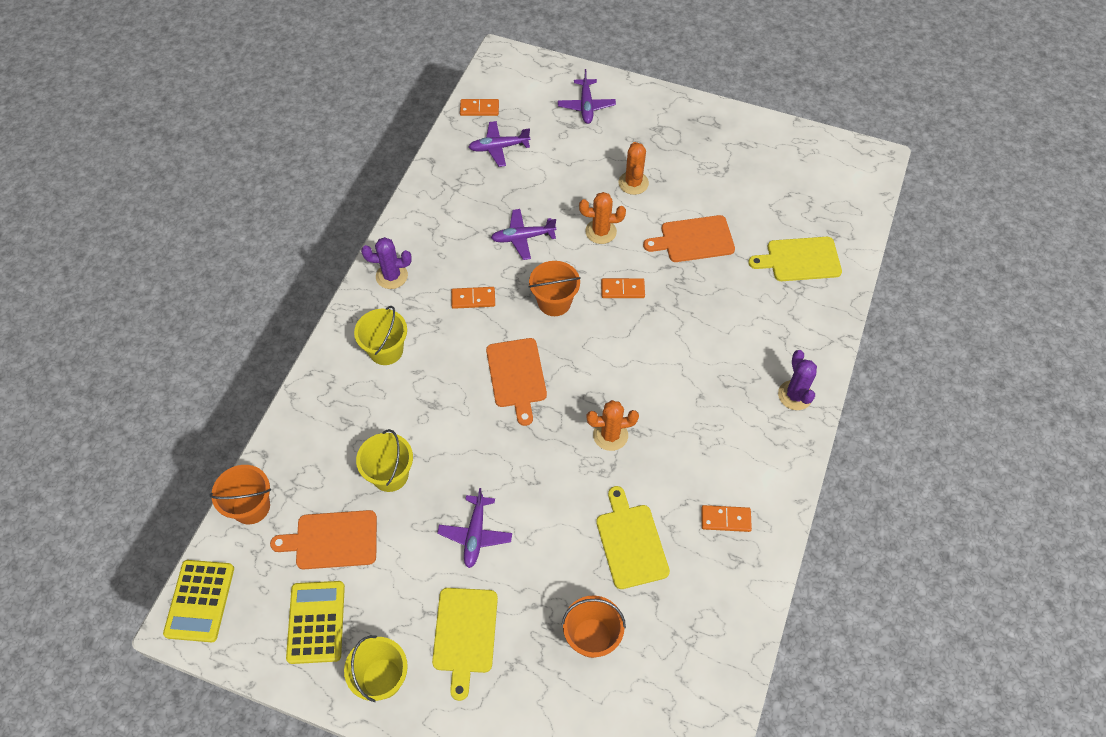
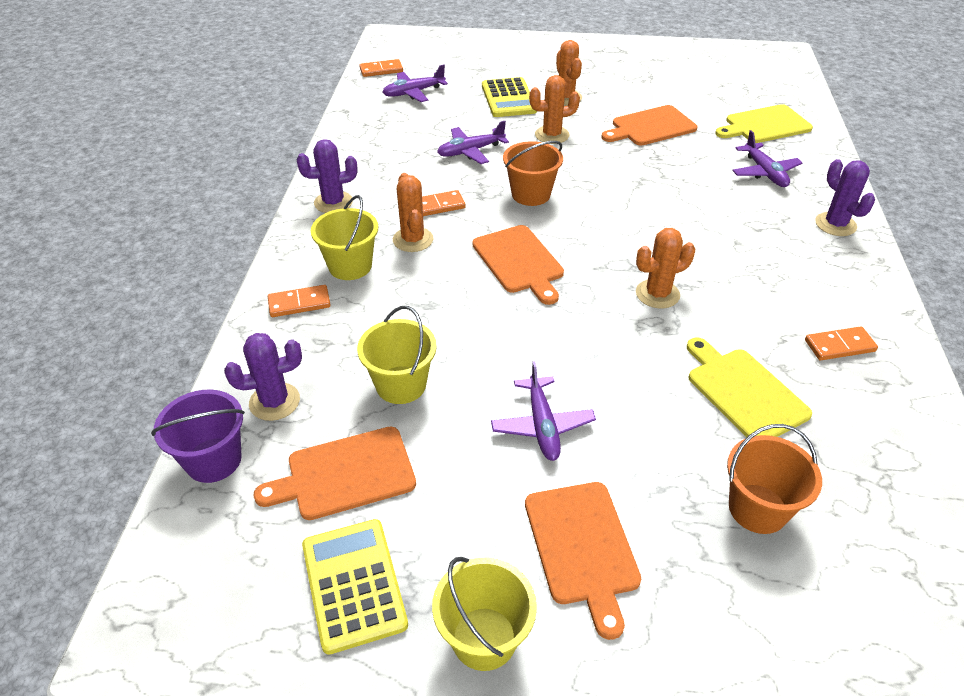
camera: 15 degrees left, 15 degrees down
(200, 601) = (157, 599): yellow calculator -> yellow calculator (508, 98)
(251, 507) = (213, 460): orange bucket -> purple bucket
(301, 468) = (274, 402): none -> purple cactus
(442, 333) = (413, 240): none -> orange cactus
(465, 634) = (582, 547): yellow cutting board -> orange cutting board
(586, 106) = (489, 55): purple plane -> purple plane (764, 172)
(622, 289) = (600, 173): orange domino -> orange domino (299, 303)

